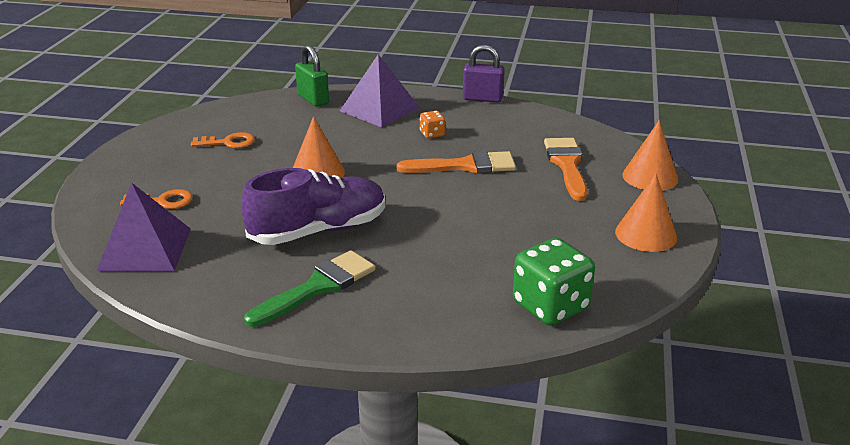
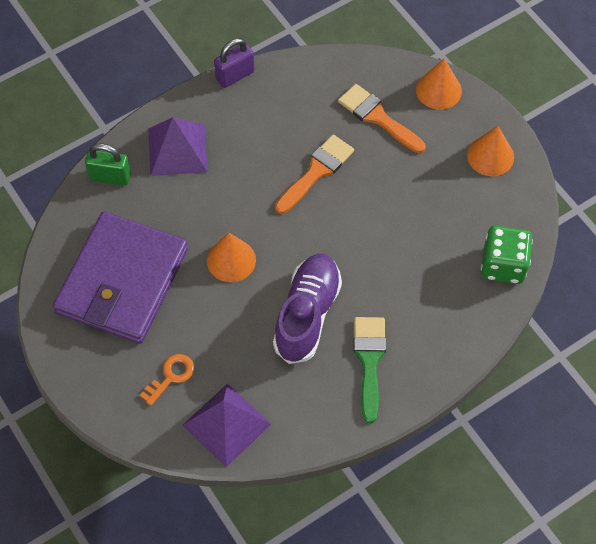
camera: 45 degrees left, 30 degrees up
(228, 142) = (122, 281): orange key -> purple wallet
(432, 134) = (252, 151): orange dice -> none

